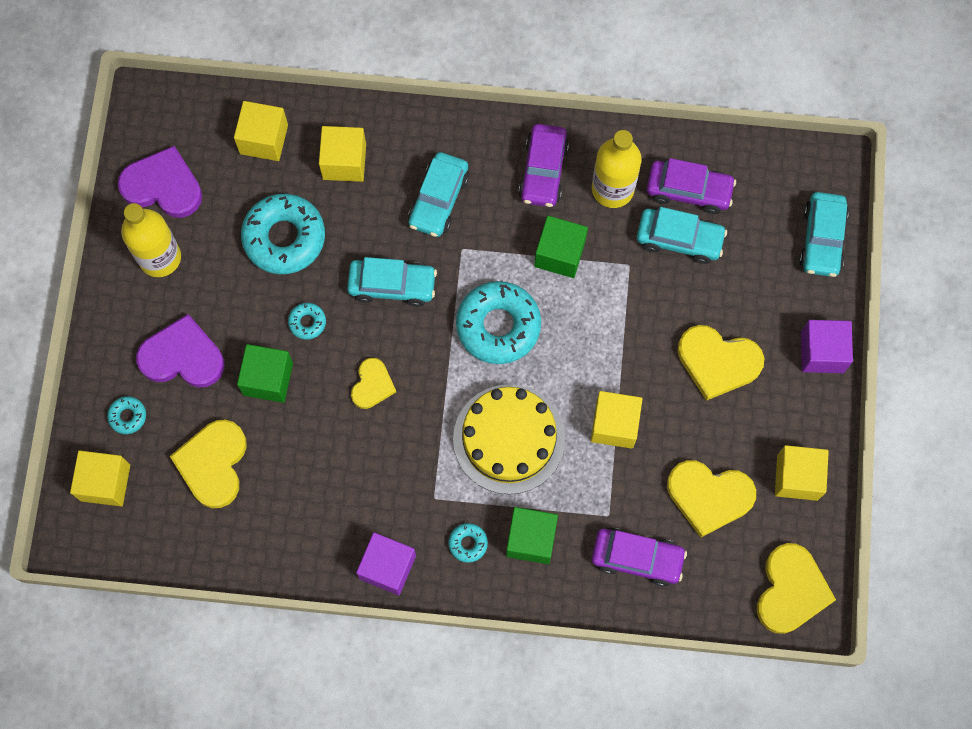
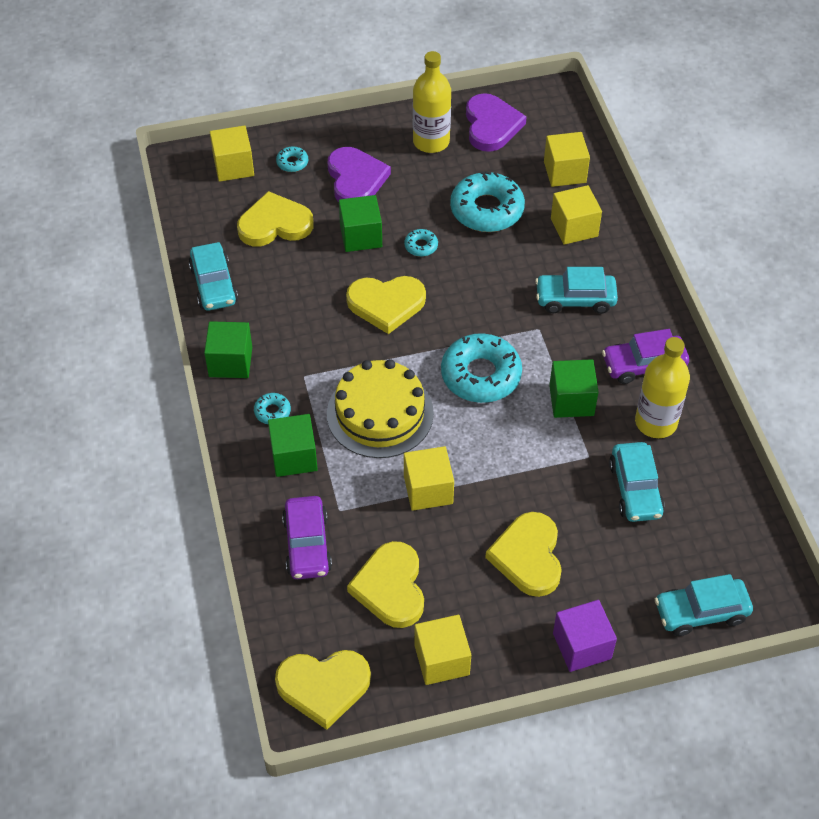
camera: 70 degrees right, 20 degrees down
(372, 385) = (386, 304): yellow heart -> yellow heart, size x1.67
(387, 567) = (230, 362): purple cube -> green cube
(392, 285) = (481, 291): turquoise car -> turquoise car (214, 285)
(688, 190) = (688, 483): purple car -> none

